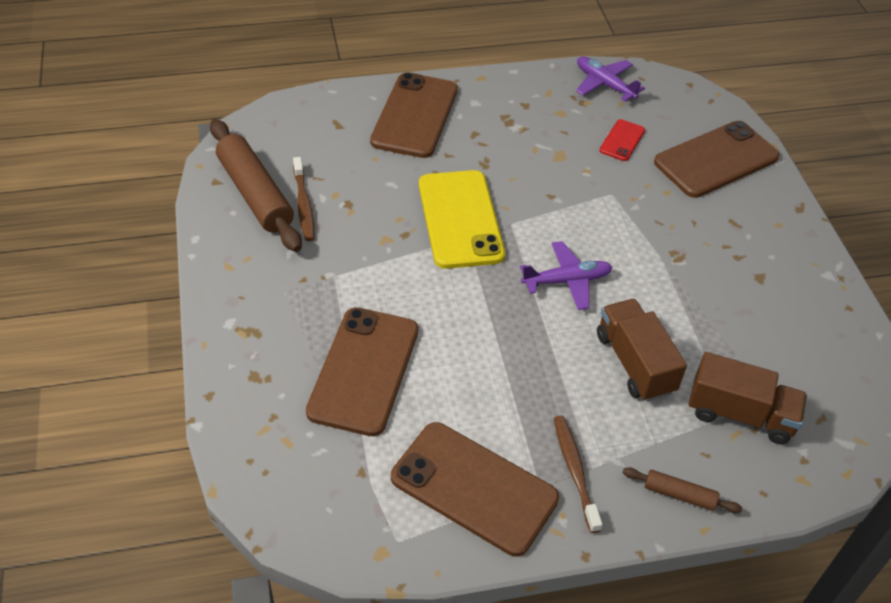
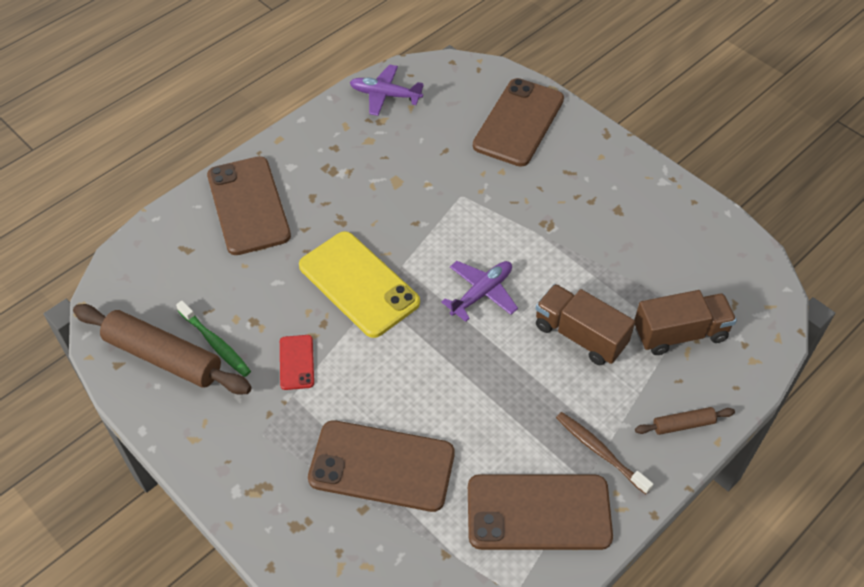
camera: 30 degrees left, 5 degrees up
(304, 205) = (215, 343): brown toothbrush -> green toothbrush
(364, 370) = (382, 466): brown phone -> brown phone turned 60 degrees counterclockwise
(622, 140) = (435, 142): red phone -> red phone (296, 362)

